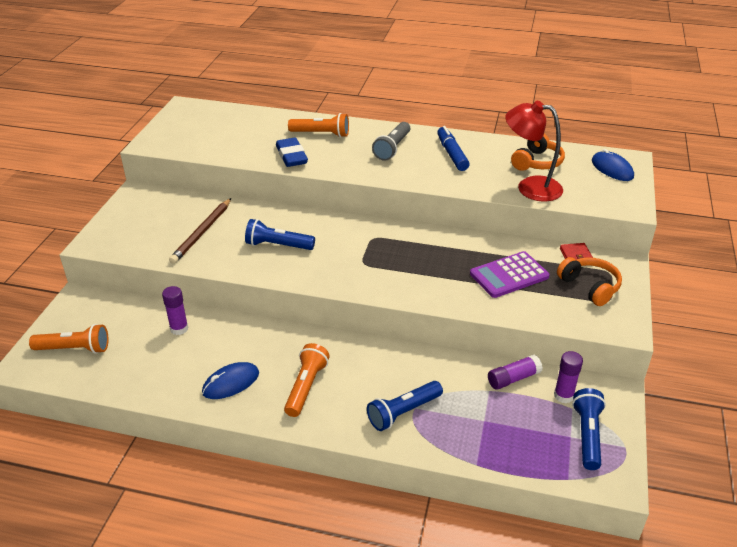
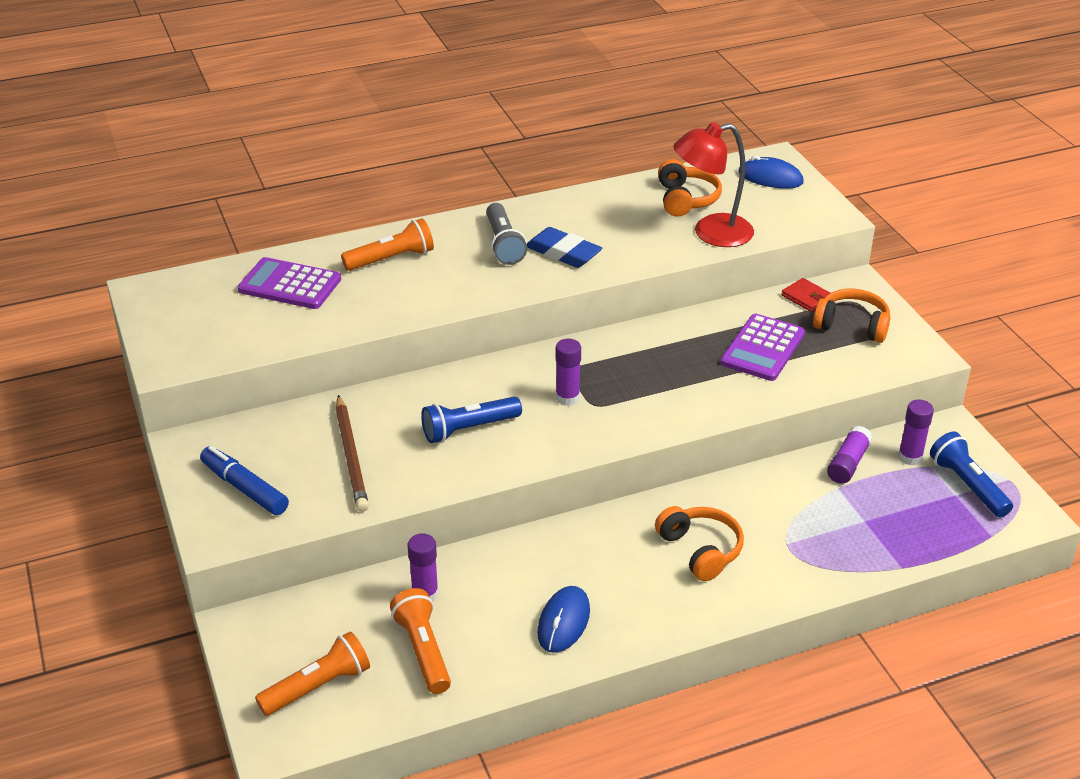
camera: 35 degrees left, 0 degrees up
(254, 128) = (290, 285): none -> purple calculator
(291, 156) = (389, 303): blue eraser -> blue eraser (563, 253)
(306, 387) = (652, 582): orange flashlight -> orange flashlight (423, 651)
(352, 252) = (567, 398): none -> purple glue stick
(356, 383) = (700, 550): none -> orange headphones
(403, 412) = (780, 554): blue flashlight -> none
(452, 154) = (581, 225): blue marker -> blue marker (244, 488)

